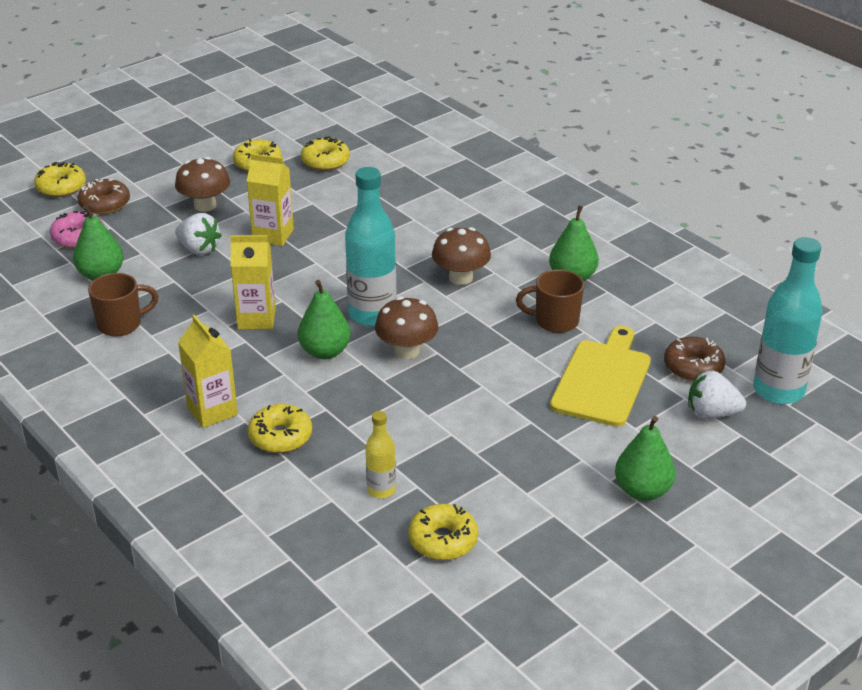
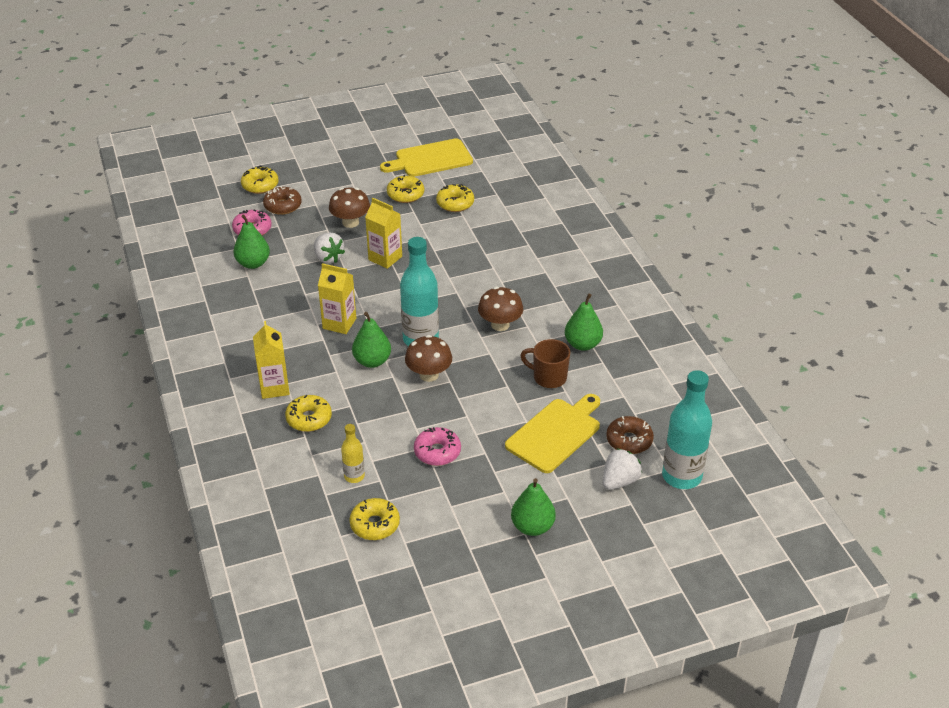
camera: 20 degrees right, 5 degrees up
(121, 324) = (248, 306): brown mug -> none
(266, 121) = (430, 159): none -> yellow cutting board
(471, 435) = (437, 452): none -> pink donut
(711, 413) = (619, 481): white strawberry -> white strawberry turned 105 degrees clockwise

